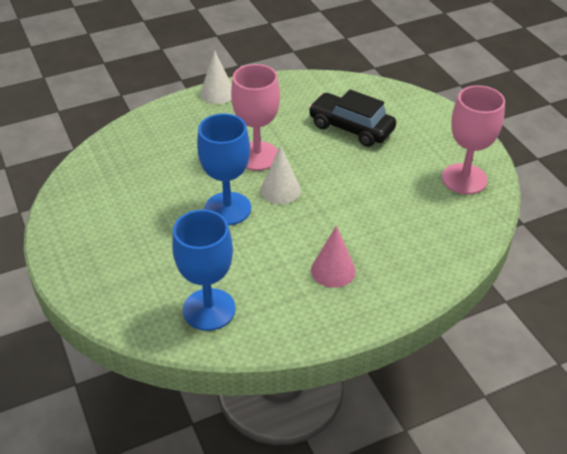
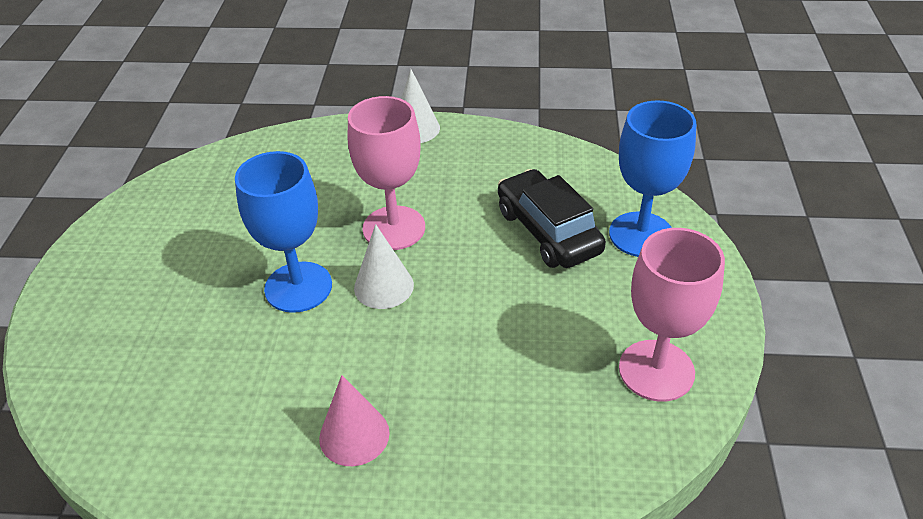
camera: 30 degrees right, 0 degrees up
(209, 309) = (157, 420): blue goblet -> blue goblet (641, 234)

